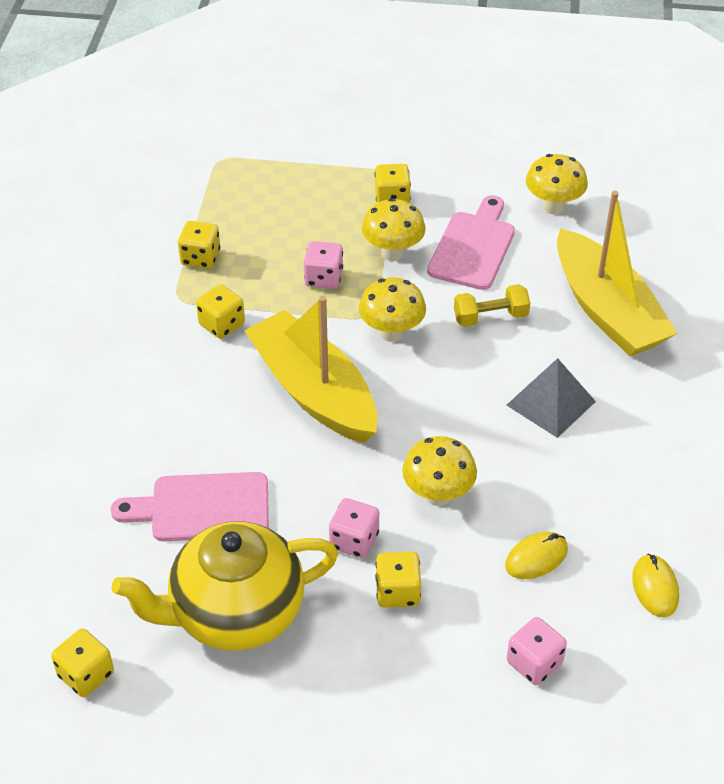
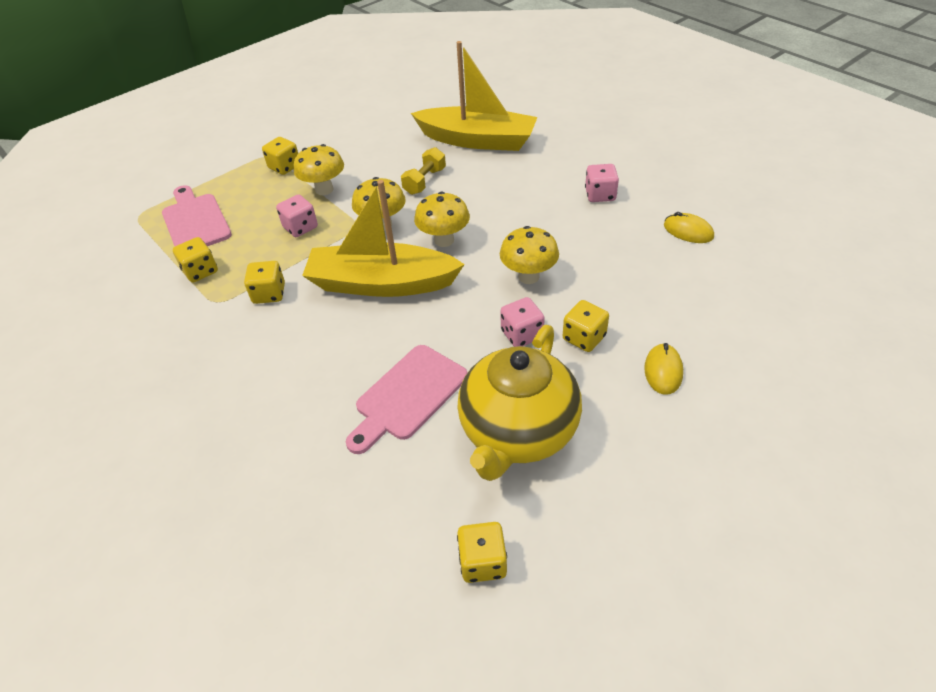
camera: 45 degrees left, 0 degrees up
(473, 247) = (366, 158): pink cutting board -> pink cutting board (195, 221)
(534, 663) = (697, 309): pink dice -> pink dice (600, 195)
(536, 558) = (620, 263): yellow mouse -> yellow mouse (663, 371)
(551, 403) = (515, 195): grey pyramid -> none
(553, 206) = (381, 117): yellow mushroom -> yellow mushroom (444, 240)

